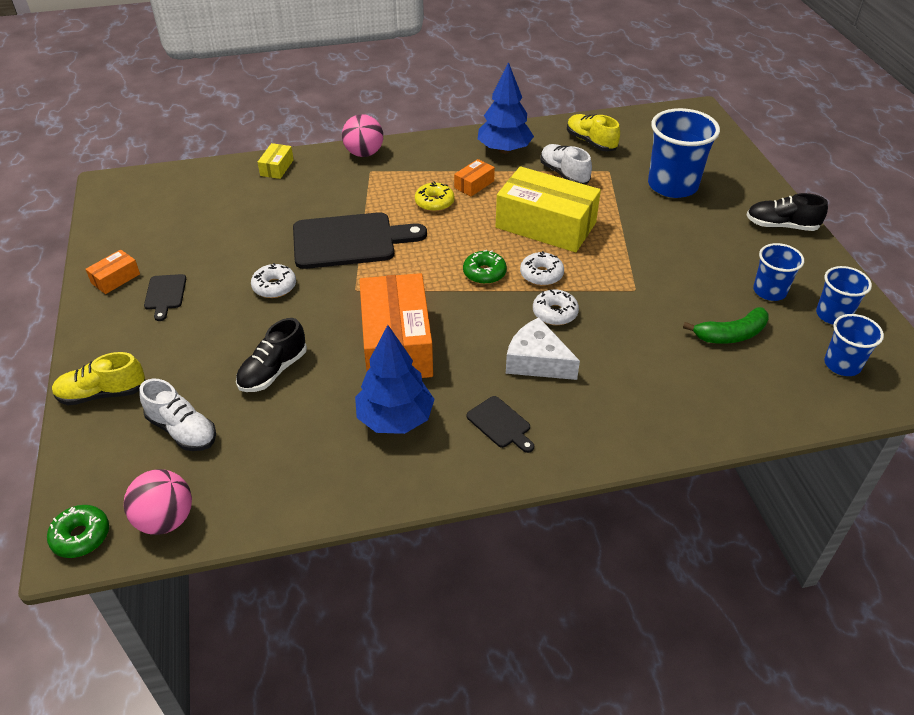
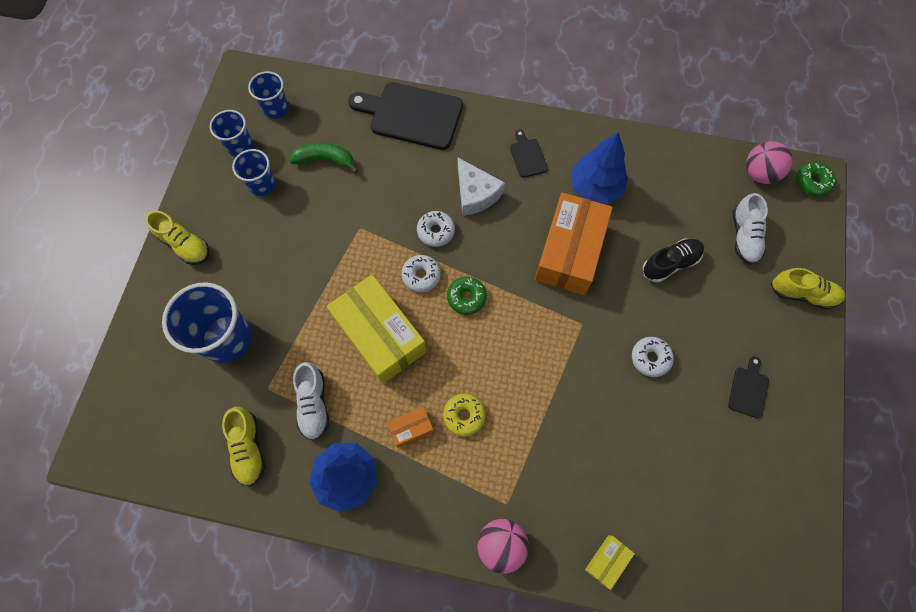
camera: 155 degrees left, 25 degrees up
(115, 278) = (794, 432): orange box -> none
(182, 430) = (744, 236): white shoe -> white shoe turned 150 degrees counterclockwise
(349, 241) = (566, 392): black cutting board -> black cutting board (411, 115)
(781, 226) = (185, 245): black shoe -> yellow shoe

